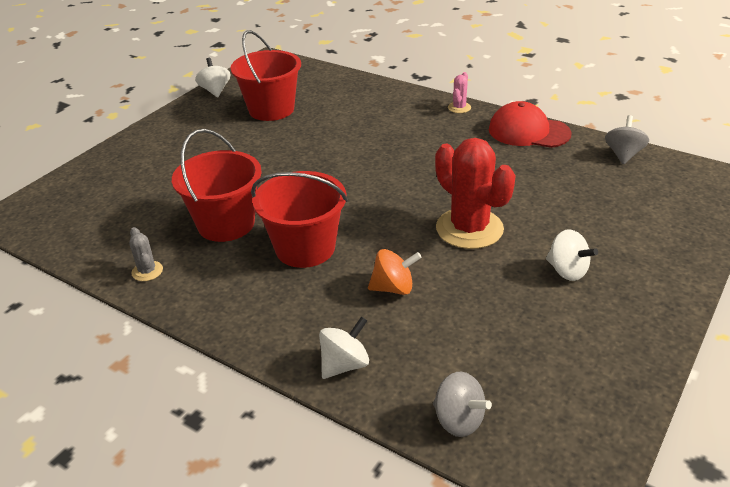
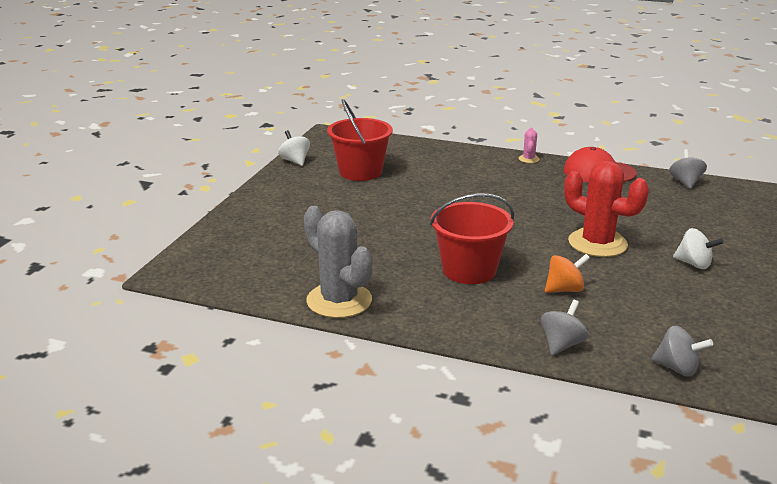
camera: 15 degrees left, 10 degrees down
(147, 271) = (339, 301): grey cactus -> grey cactus, size x2.28
(226, 224) = (385, 260): red bucket -> none
(344, 364) = (562, 344): white spinning top -> grey spinning top

